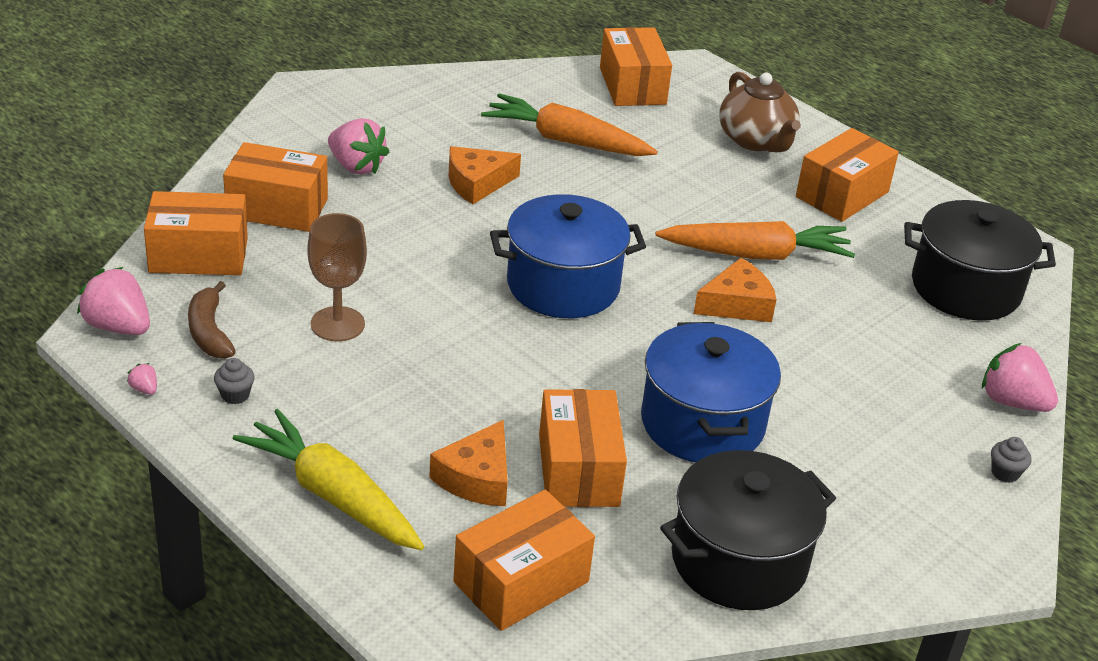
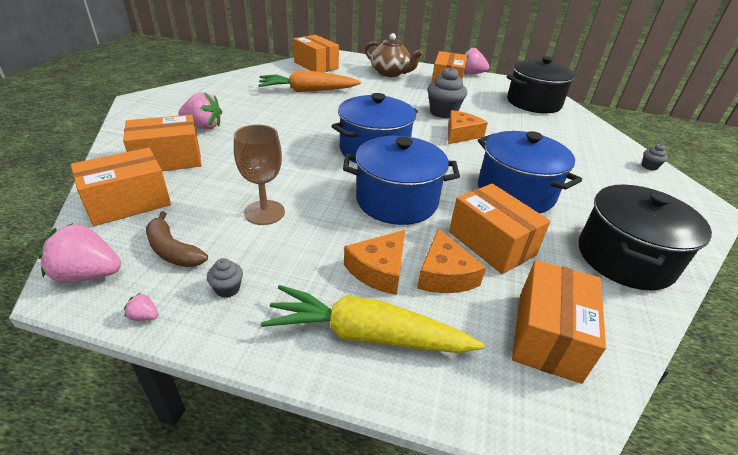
camera: 30 degrees left, 0 degrees up
(477, 183) = (280, 118): orange cheese -> orange cheese (379, 270)
(515, 371) = (396, 201): none -> blue pot
(756, 254) = (443, 113): orange carrot -> grey cupcake
(1012, 402) = (608, 138): pink strawberry -> pink strawberry (470, 74)

